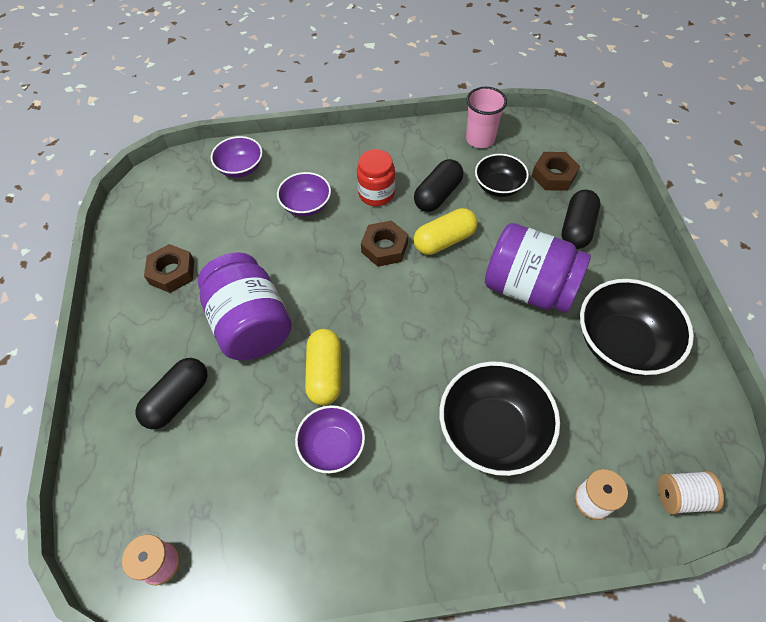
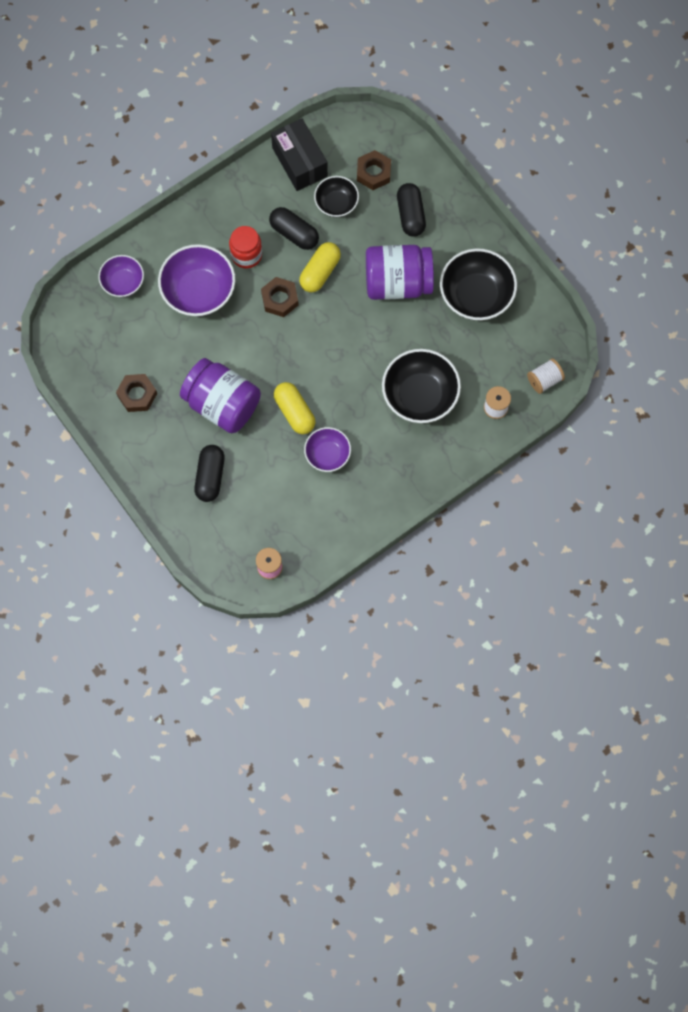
camera: 30 degrees left, 15 degrees up
(306, 205) = (199, 291): purple bowl -> purple bowl, size x1.68
(438, 195) = (294, 233): black capsule -> black capsule turned 60 degrees counterclockwise
(480, 139) = (299, 162): pink cup -> black box

